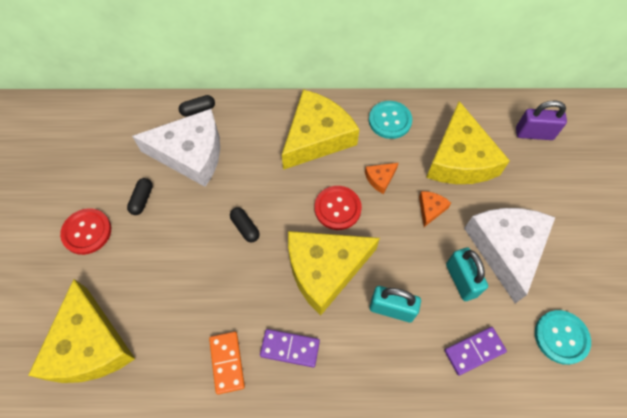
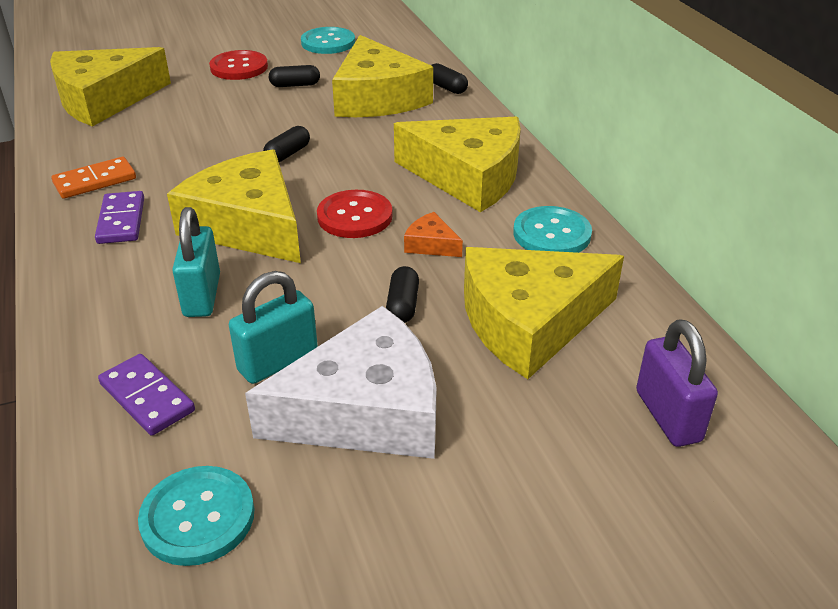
camera: 70 degrees right, 25 degrees down
(79, 159) = (328, 42): none -> turquoise button
(191, 154) = (377, 98): white cheese -> yellow cheese
(430, 209) = (403, 305): orange cheese -> black capsule

